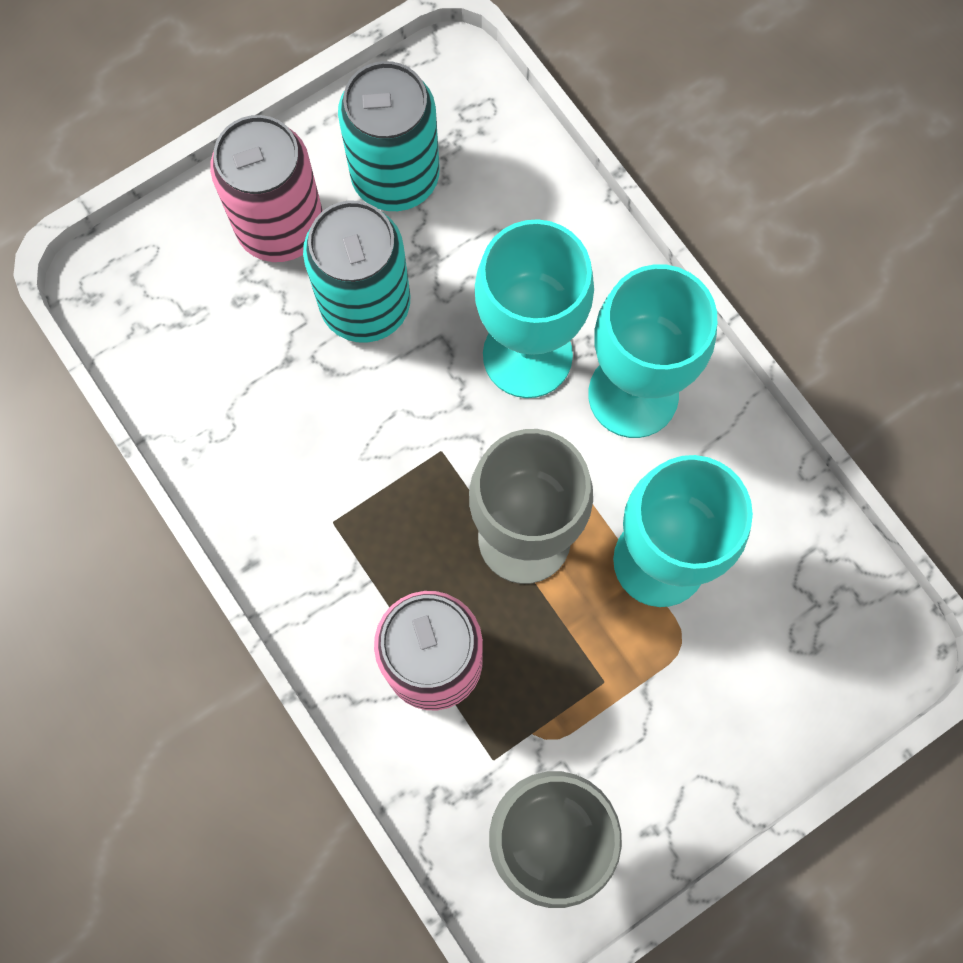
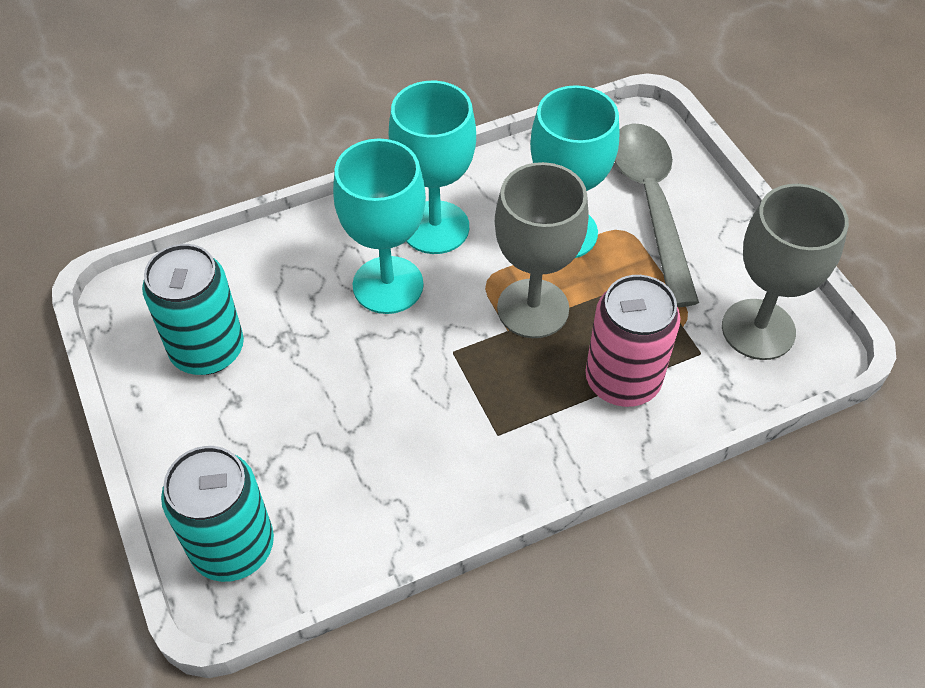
camera: 80 degrees left, 20 degrees down
(280, 227) = (223, 440): pink can -> none
(365, 305) = (314, 386): turquoise can -> turquoise can (233, 546)
(737, 676) = (651, 204): none -> grey spoon

